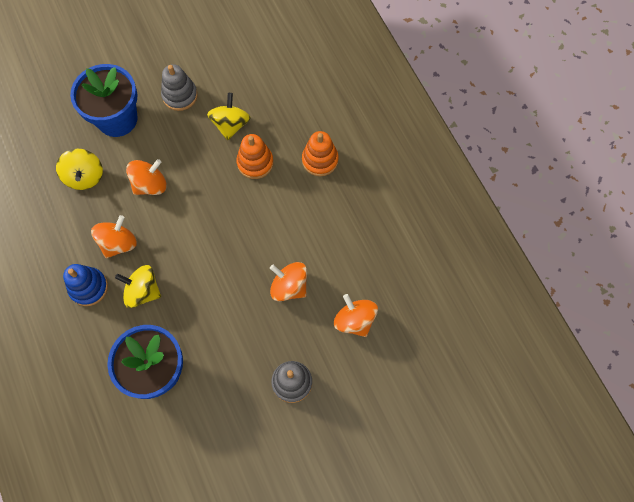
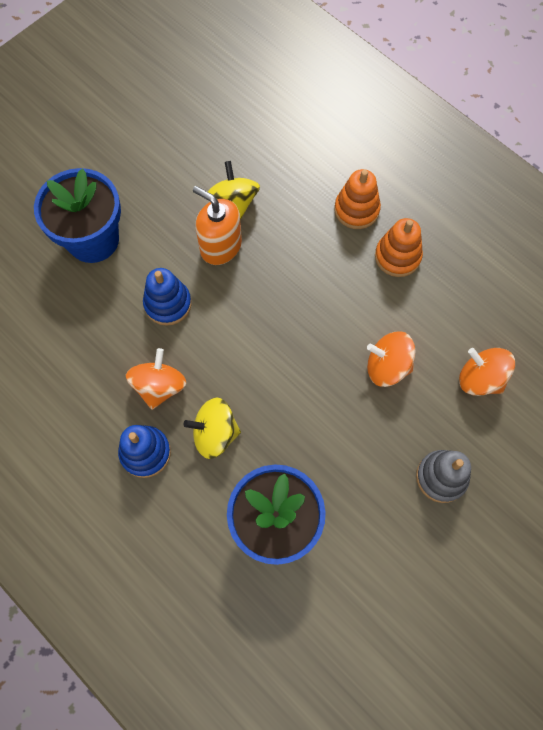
camera: 20 degrees left, 0 degrees up
(85, 176) = (82, 321): yellow spinning top -> none
(150, 185) = (168, 304): orange spinning top -> blue stacking toy
(180, 95) = (158, 188): grey stacking toy -> none
(206, 154) = (220, 246): none -> orange soap dispenser
(255, 163) = (282, 237): orange stacking toy -> orange stacking toy (397, 256)

